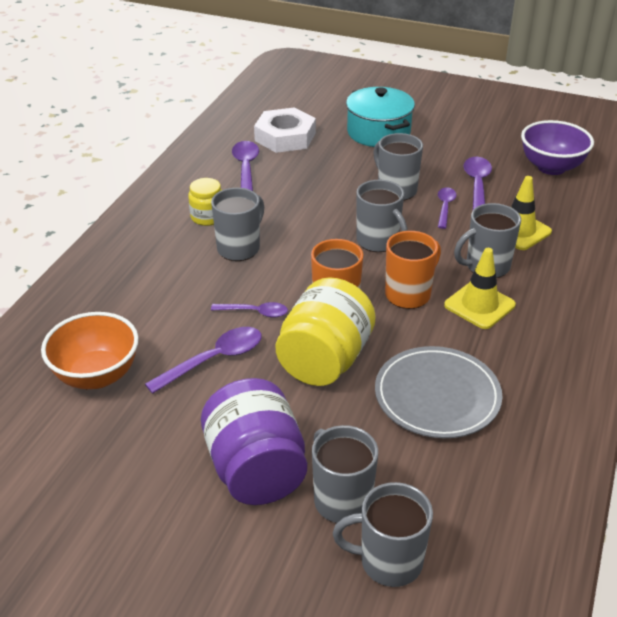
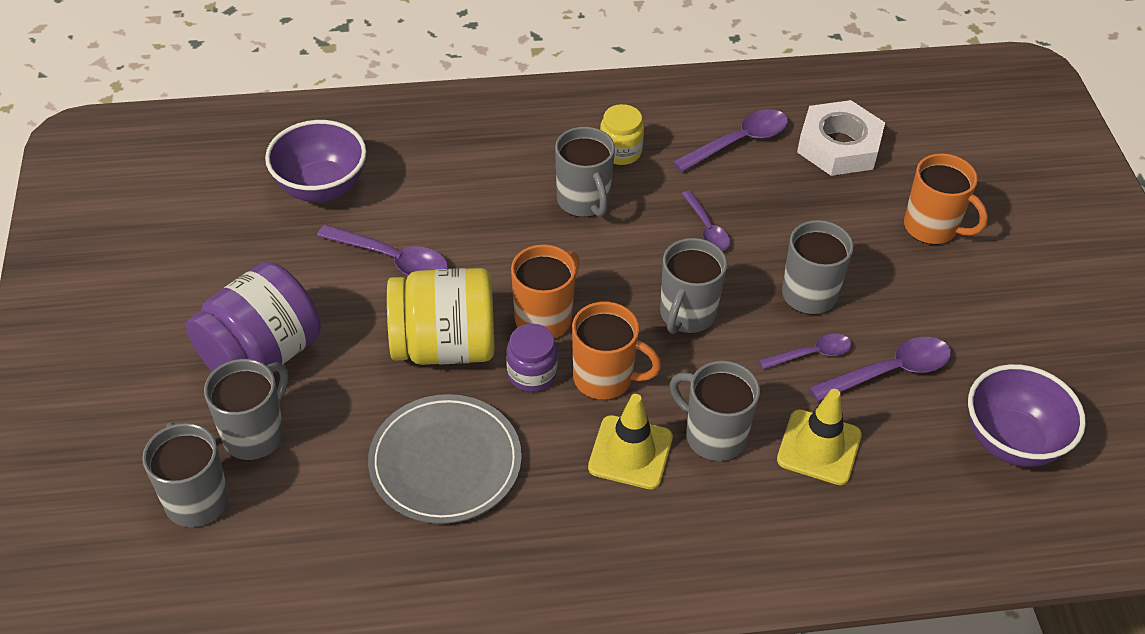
camera: 60 degrees right, 10 degrees up
(97, 375) = (321, 187): orange bowl -> purple bowl
(239, 248) = (584, 201): grey mug -> grey mug turned 60 degrees clockwise
(255, 312) = (484, 259): purple spoon -> purple spoon (707, 228)
(378, 132) = (932, 227): turquoise pot -> orange mug
(382, 326) = (532, 374): none -> purple jar

